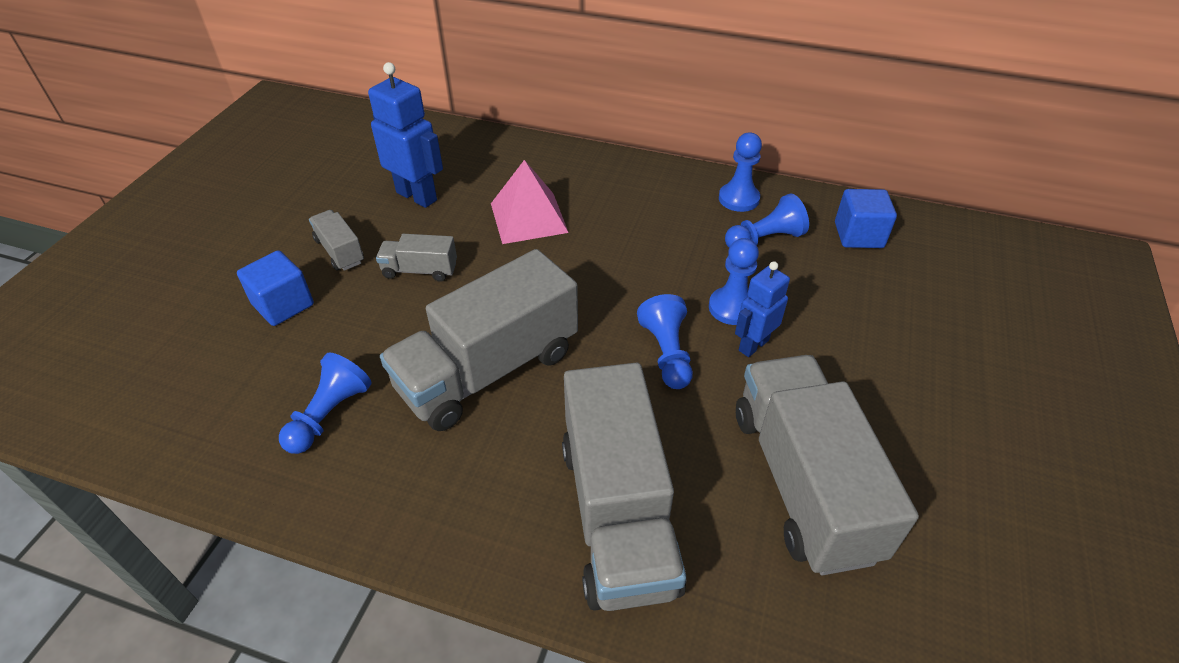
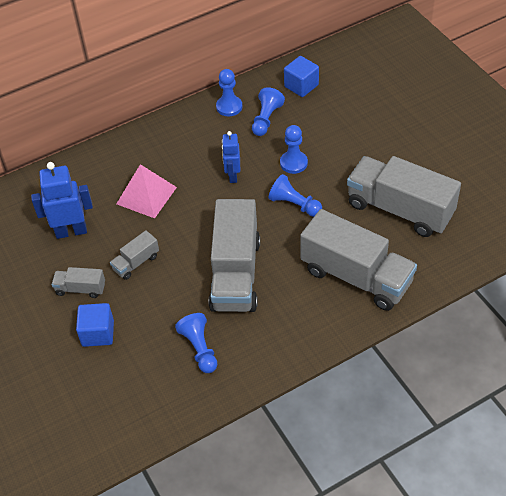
camera: 45 degrees left, 5 degrees up
(753, 345) = (321, 172): blue robot -> blue robot (232, 176)

